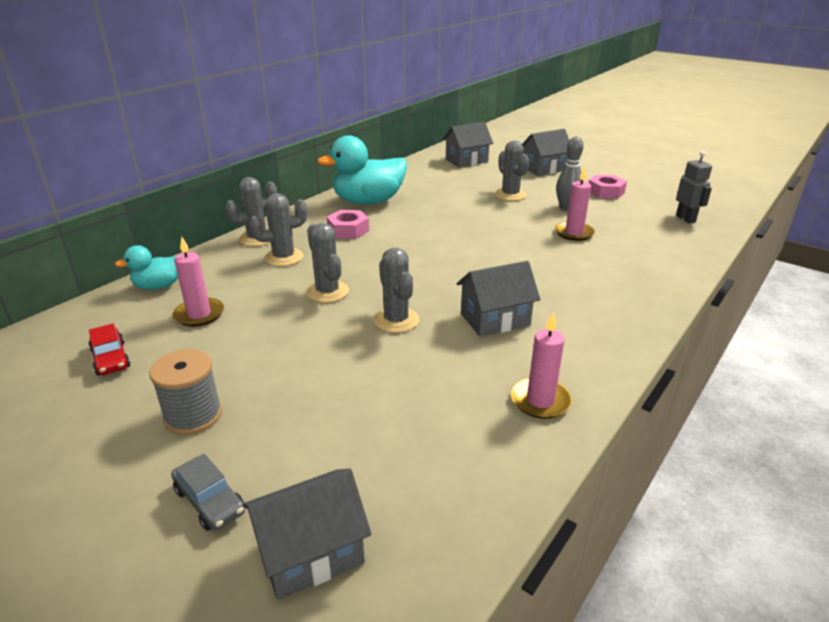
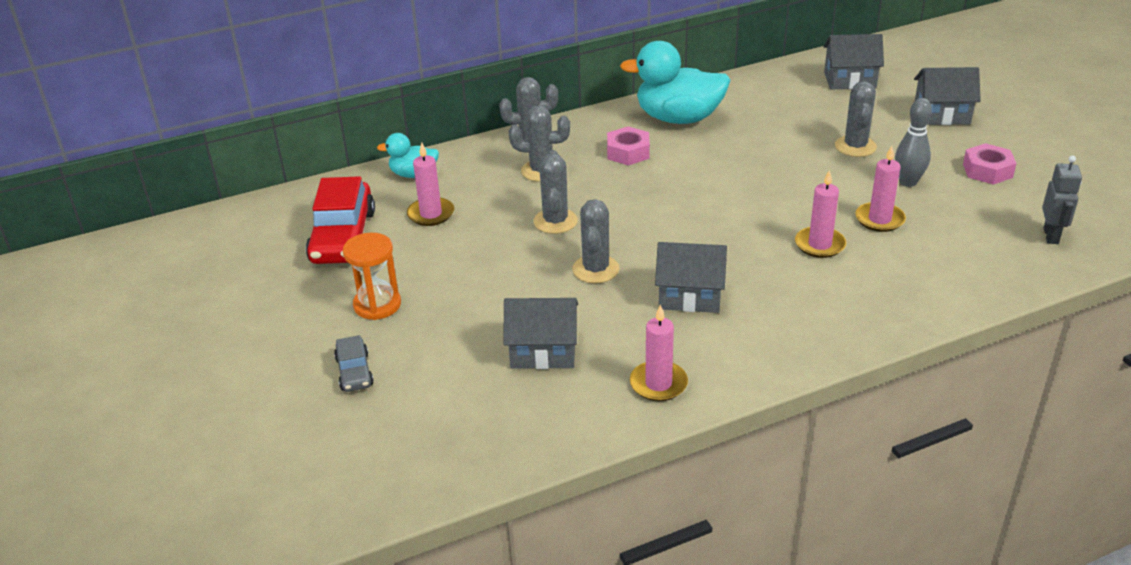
camera: 30 degrees right, 5 degrees up
(110, 359) = (343, 237): red car -> red car, size x1.97
(193, 415) = (377, 305): grey spool -> orange hourglass
(310, 553) = (398, 429): grey house -> grey house (543, 352)
(552, 258) = (820, 245): none -> pink candle

